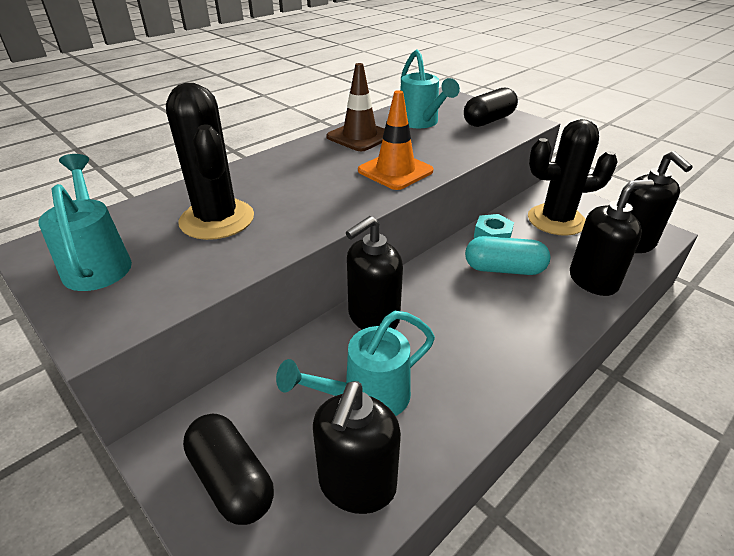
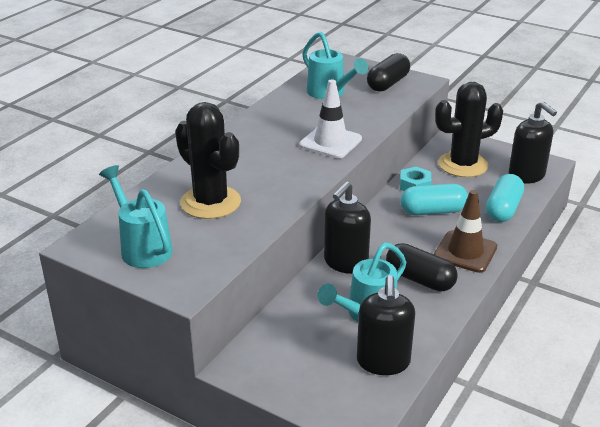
camera: 15 degrees left, 5 degrees down
(231, 480) = (298, 375): black capsule -> black capsule (419, 279)
(359, 136) = (283, 114): brown traffic cone -> brown traffic cone (465, 252)
(395, 171) = (330, 142): orange traffic cone -> white traffic cone
(593, 280) = (503, 209): black soap dispenser -> turquoise capsule

